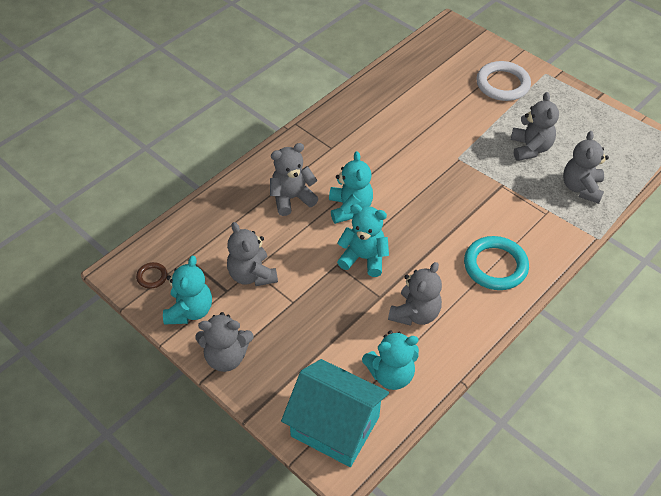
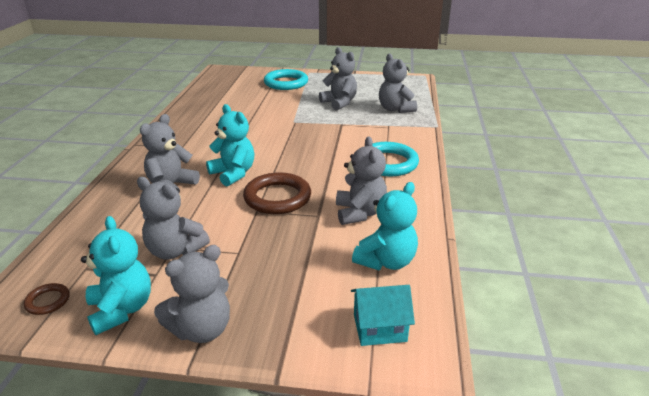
camera: 35 degrees left, 20 degrees down
(335, 426) = (379, 328): turquoise house -> turquoise house, size x0.54
(364, 258) = (277, 197): turquoise teddy bear -> brown ring
(502, 84) = (286, 83): white ring -> turquoise ring

